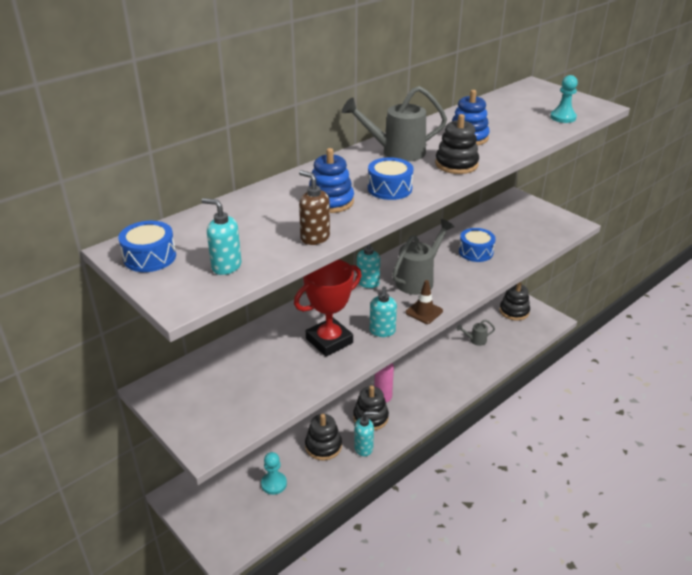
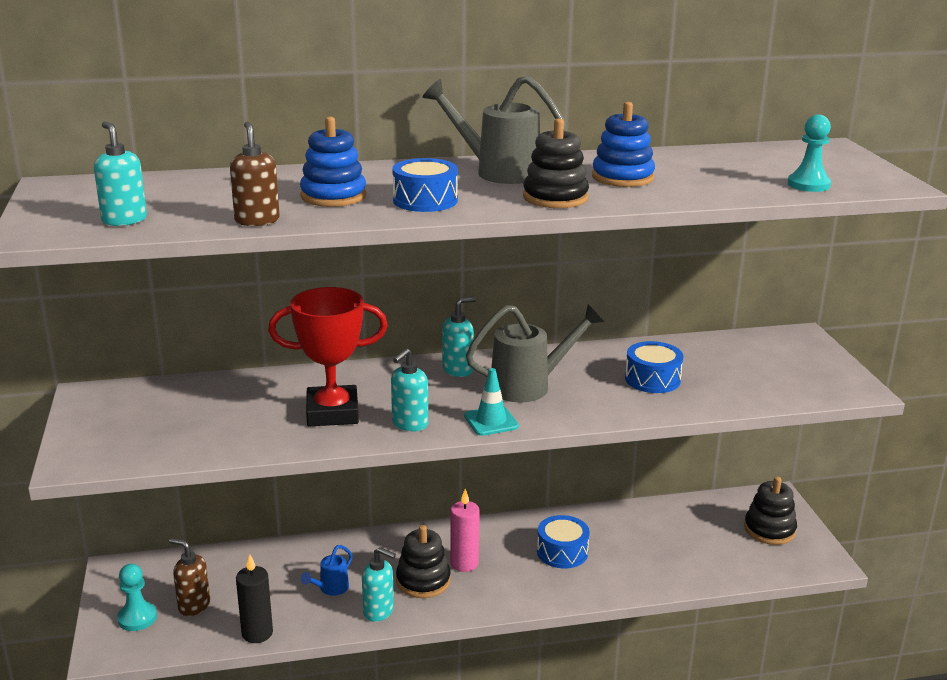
camera: 30 degrees right, 10 degrees down
(150, 257) = (68, 196): blue drum -> blue drum (562, 552)
(251, 496) = (194, 605): none -> brown soap dispenser
(274, 484) = (231, 604): turquoise pawn -> turquoise pawn (137, 618)
(307, 495) = (257, 633): none -> black candle
(323, 446) = (330, 589): black stacking toy -> blue watering can
(424, 312) = (491, 421): brown traffic cone -> turquoise traffic cone
(475, 340) = (668, 545): grey watering can -> none

